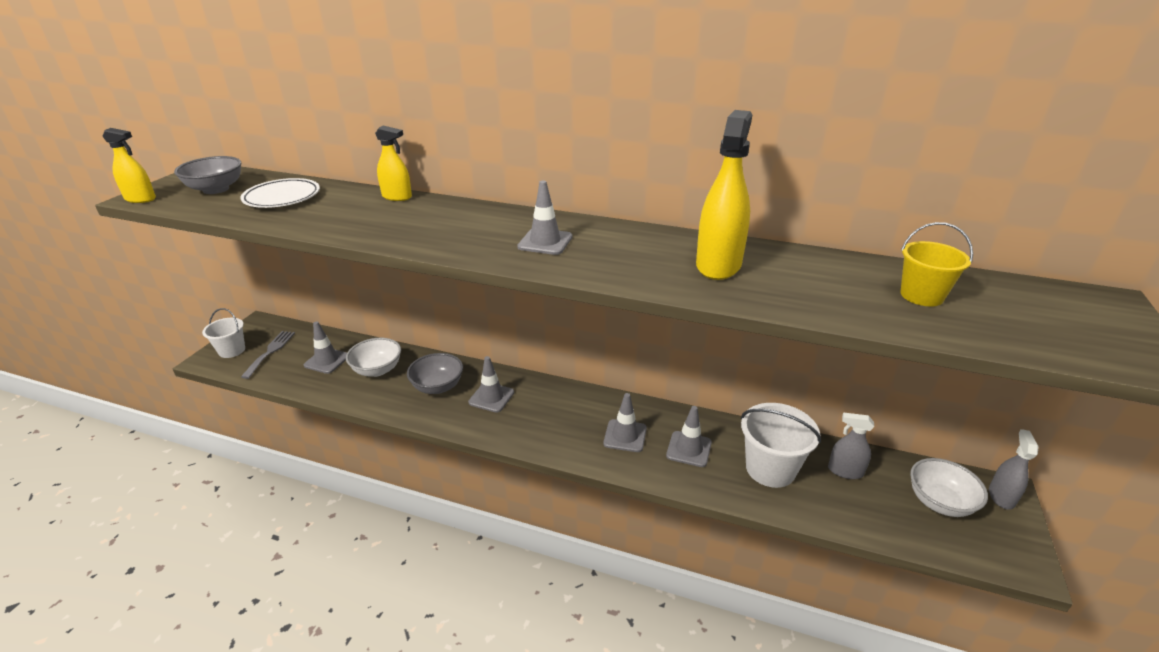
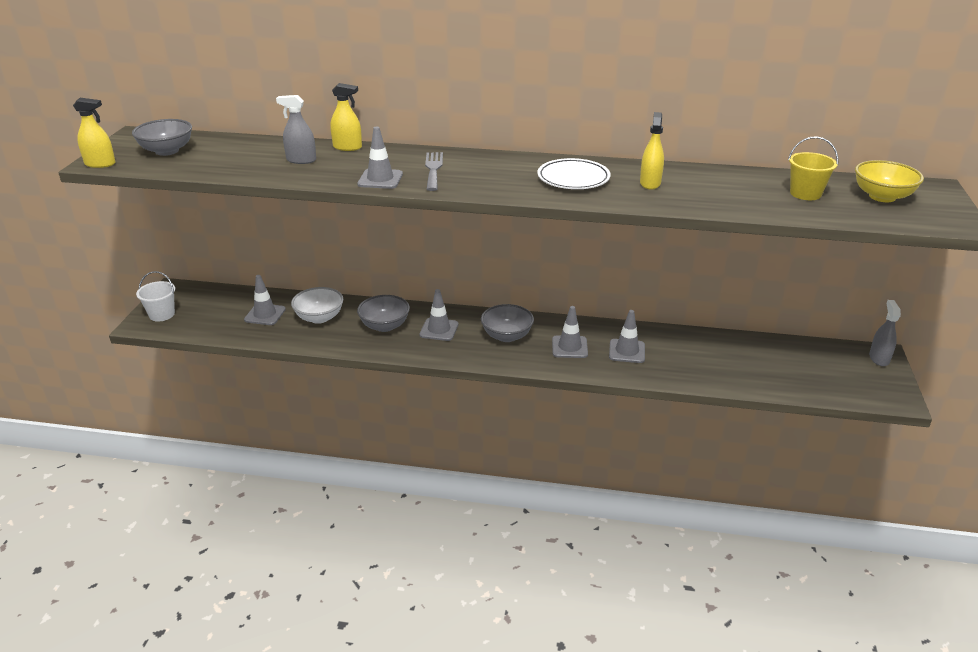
camera: 10 degrees left, 0 degrees up
(270, 351) = (202, 312): grey fork -> grey fork (433, 169)
(282, 198) = (239, 154): white plate -> white plate (573, 179)
(545, 242) = (502, 175): grey traffic cone -> grey traffic cone (380, 179)
(560, 413) = (507, 336): none -> grey bowl
(718, 265) = (650, 183): yellow spray bottle -> yellow spray bottle, size x0.59
(770, 469) = (697, 358): white bucket -> none
(845, 471) = (757, 354): grey spray bottle -> grey spray bottle (301, 160)
(939, 502) = (833, 367): white bowl -> none
(1031, 309) = (882, 196): none -> yellow bowl

